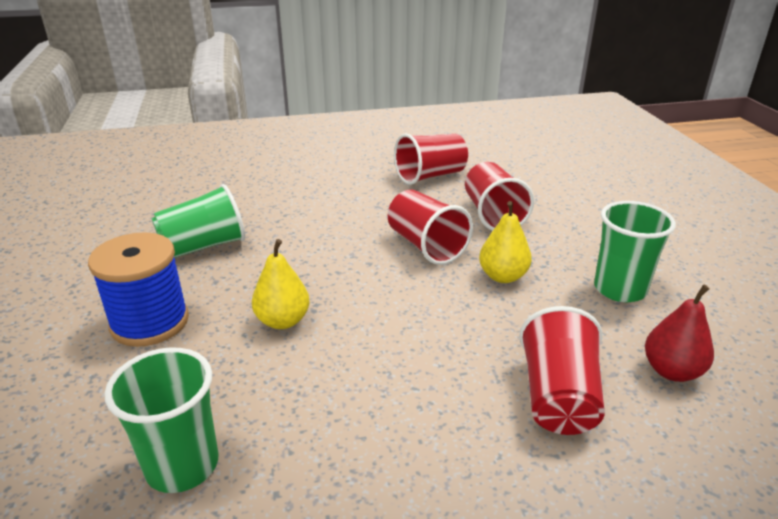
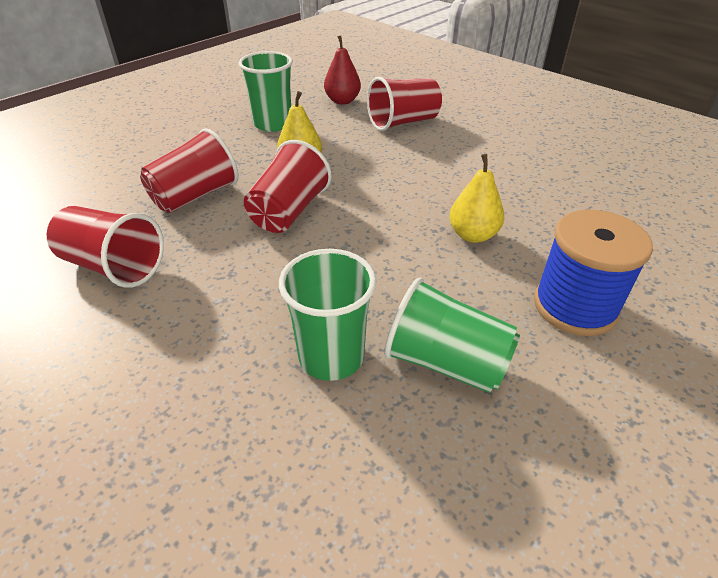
camera: 125 degrees left, 10 degrees up
(182, 465) = (615, 205): green cup -> green cup (331, 357)

